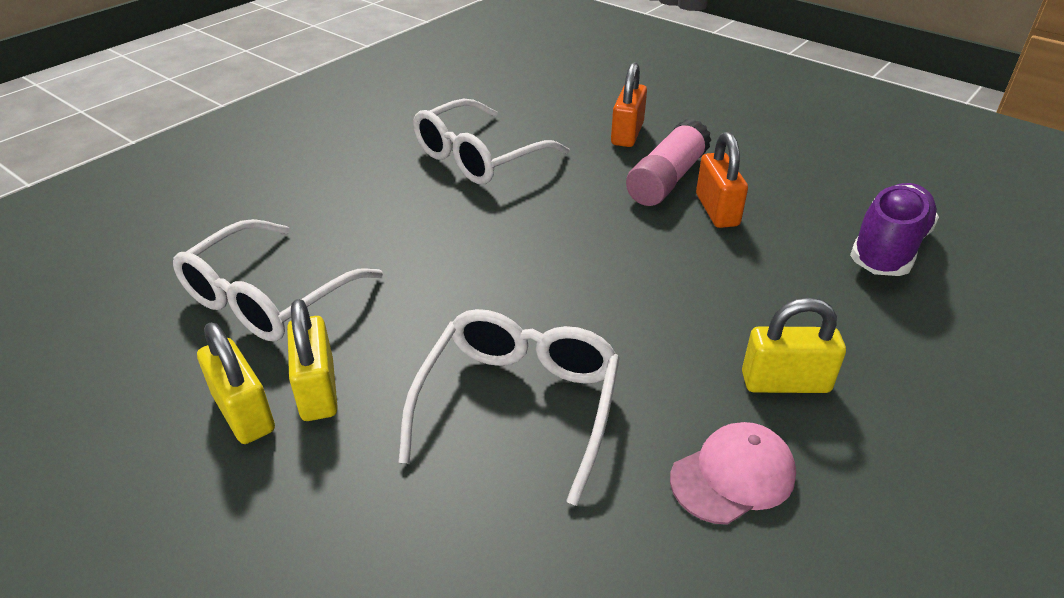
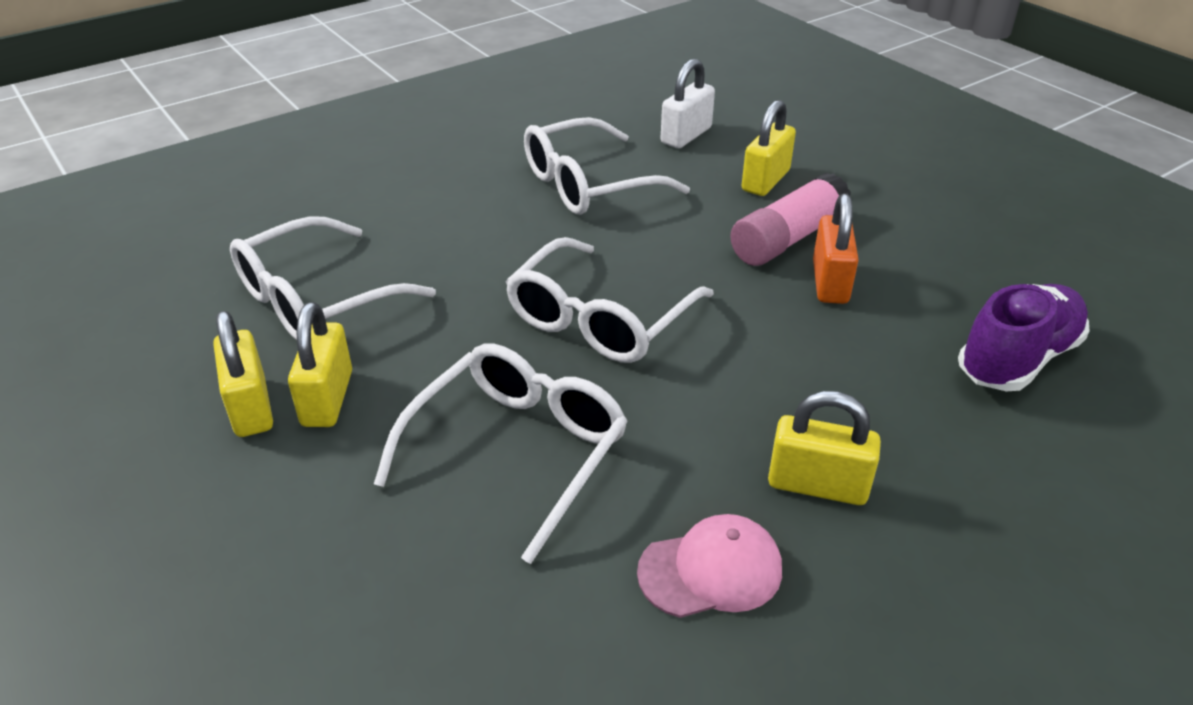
camera: 15 degrees right, 0 degrees up
(540, 272) = (600, 319): none -> white glasses
(544, 105) = (686, 135): none -> white padlock
(627, 134) = (765, 180): orange padlock -> yellow padlock

